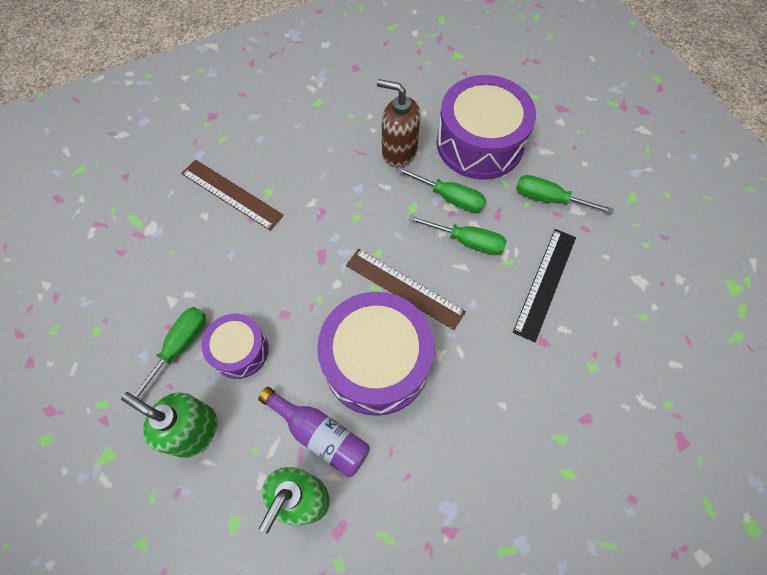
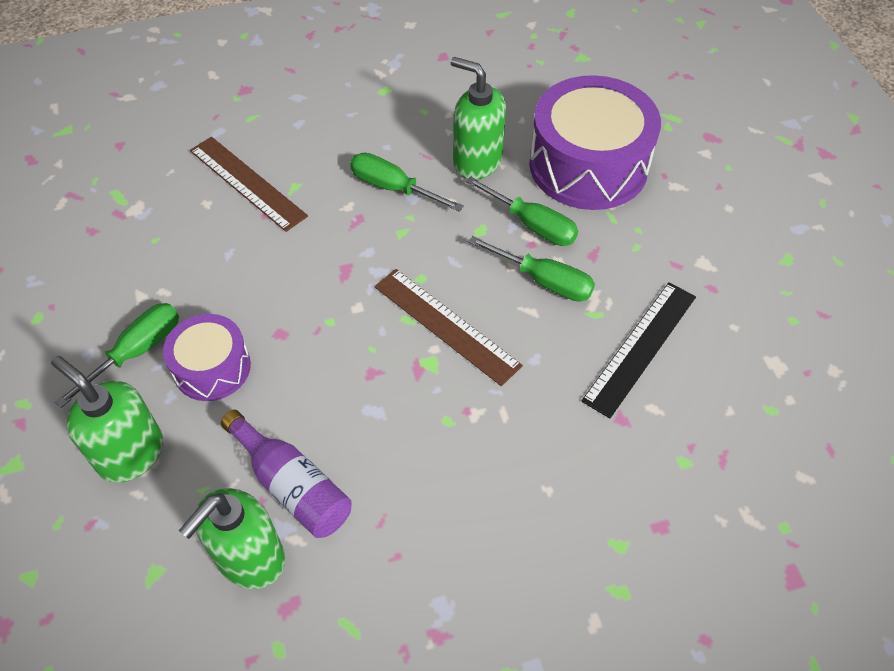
camera: 10 degrees right, 10 degrees down
(376, 362) = (387, 409): purple drum -> none
(399, 152) = (477, 161): brown soap dispenser -> green soap dispenser
(549, 199) = (669, 245): green screwdriver -> green screwdriver (393, 188)

